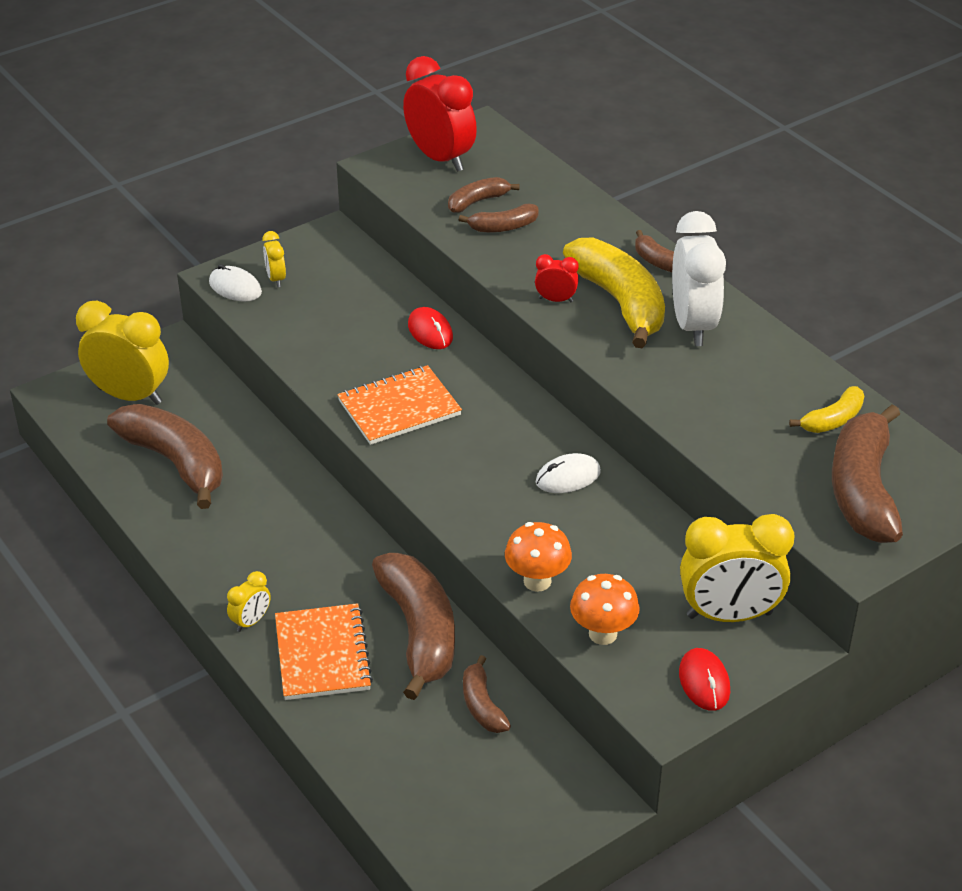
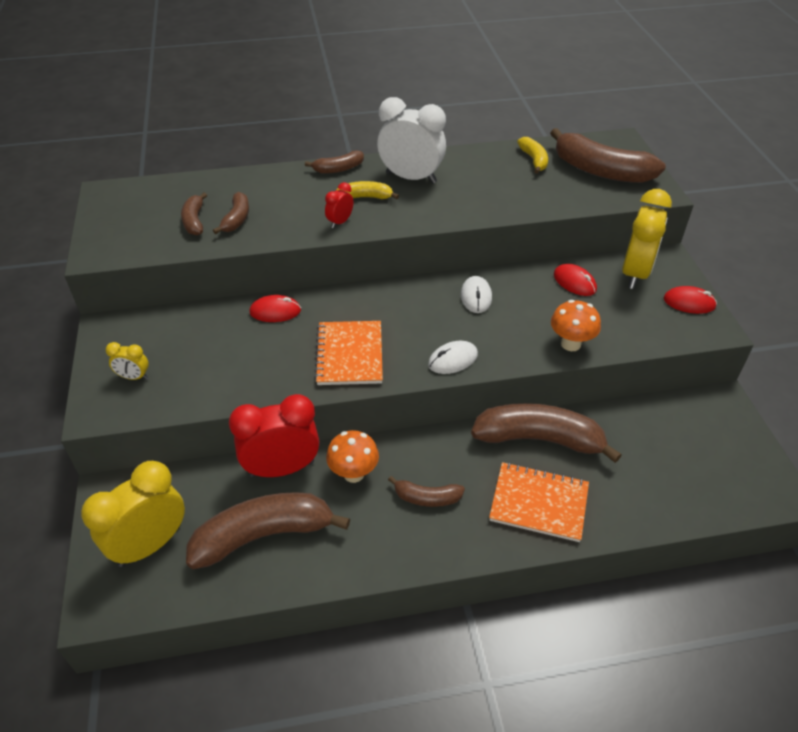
camera: 65 degrees left, 5 degrees up
(235, 287) = (121, 406): white mouse -> white mouse (453, 360)
(251, 621) = (483, 539): yellow clock -> none
(440, 158) = (122, 222): red clock -> red clock (282, 468)
(482, 705) = (622, 429): brown banana -> brown banana (426, 498)
(603, 634) = (632, 330): orange mushroom -> orange mushroom (353, 473)
(620, 302) = (365, 197): yellow banana -> yellow banana, size x0.50
(663, 559) = (574, 282): none -> red mouse

